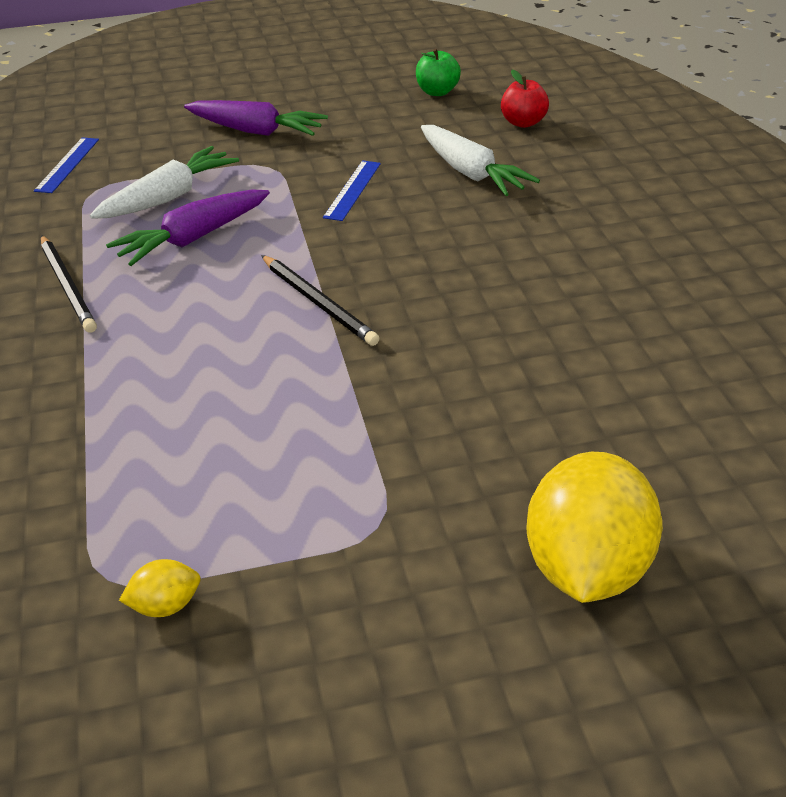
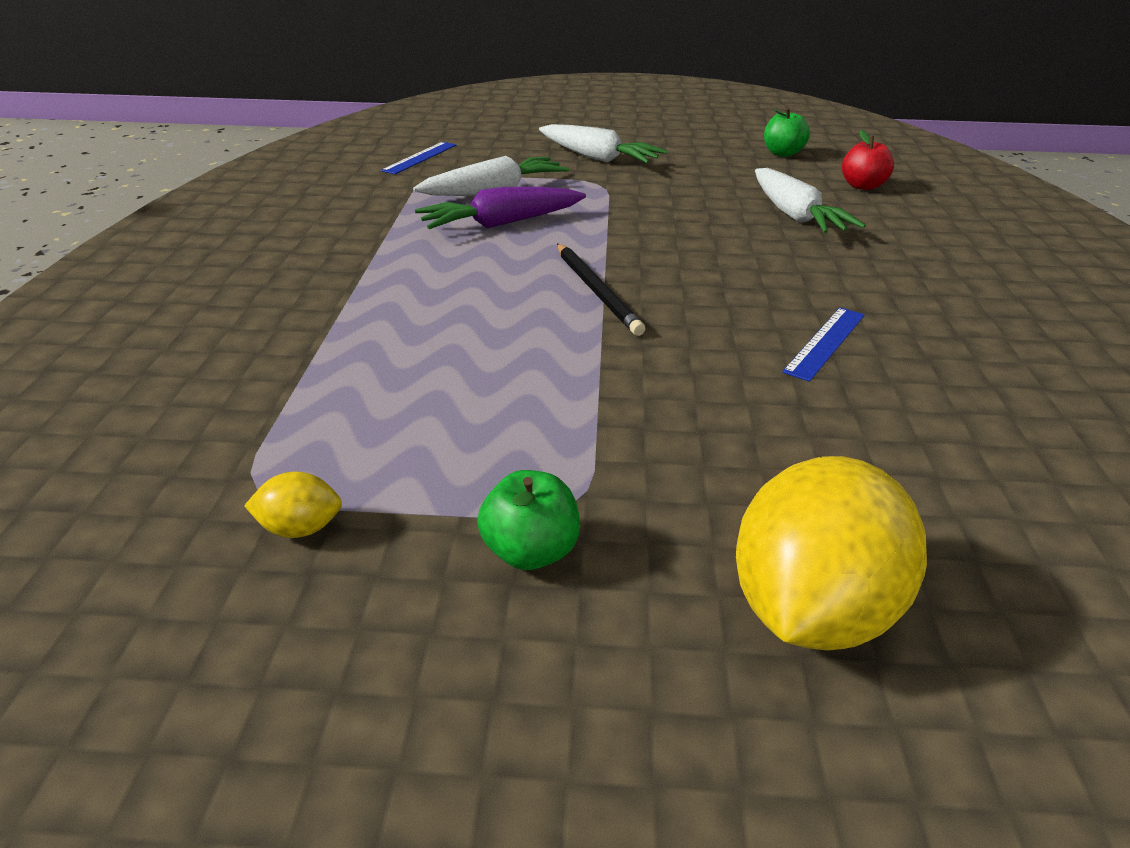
camera: 15 degrees right, 5 degrees down
(67, 286) = (368, 239): black pencil -> none
(256, 131) = (597, 158): purple carrot -> white carrot
(352, 190) = (669, 211): blue ruler -> blue ruler (825, 342)
(363, 575) = (530, 551): none -> green apple

